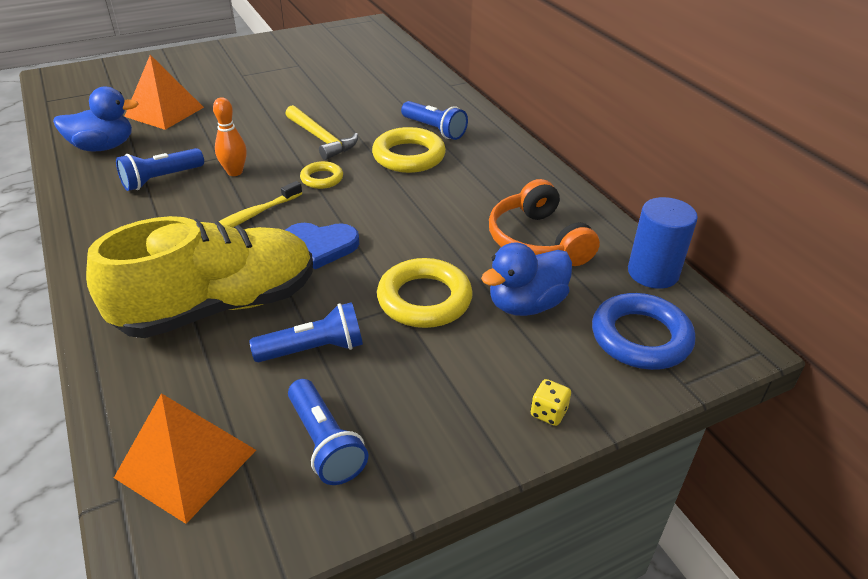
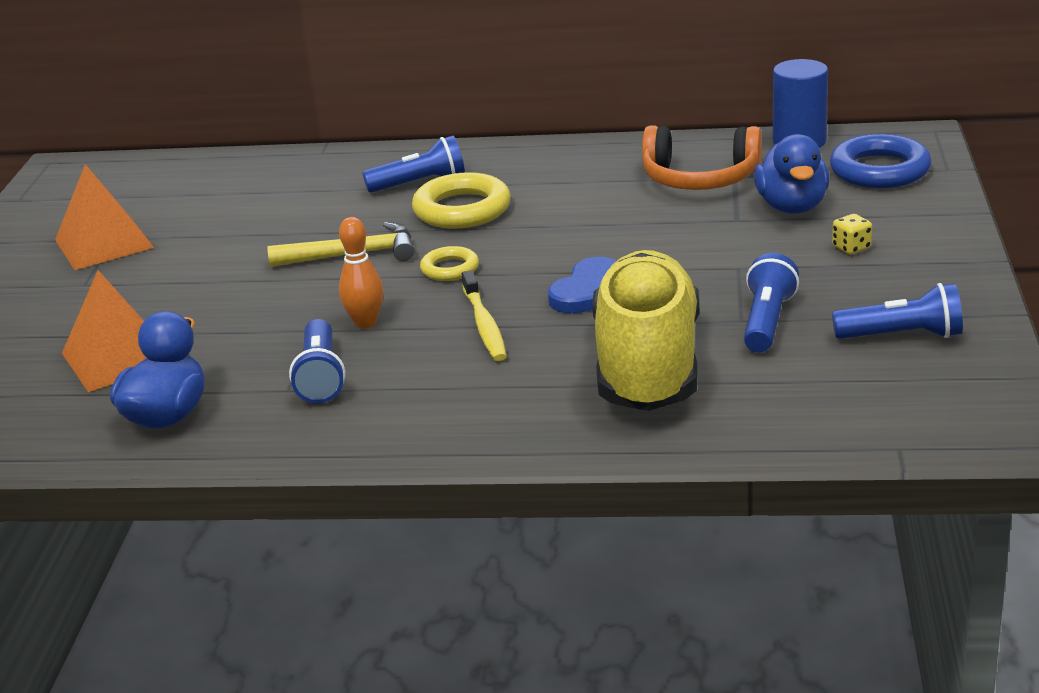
camera: 55 degrees left, 10 degrees down
(186, 463) = (878, 409): orange pyramid -> orange pyramid (103, 243)
(424, 299) = (740, 252): yellow ring -> none
(548, 413) = (939, 230): yellow dice -> yellow dice (851, 248)

